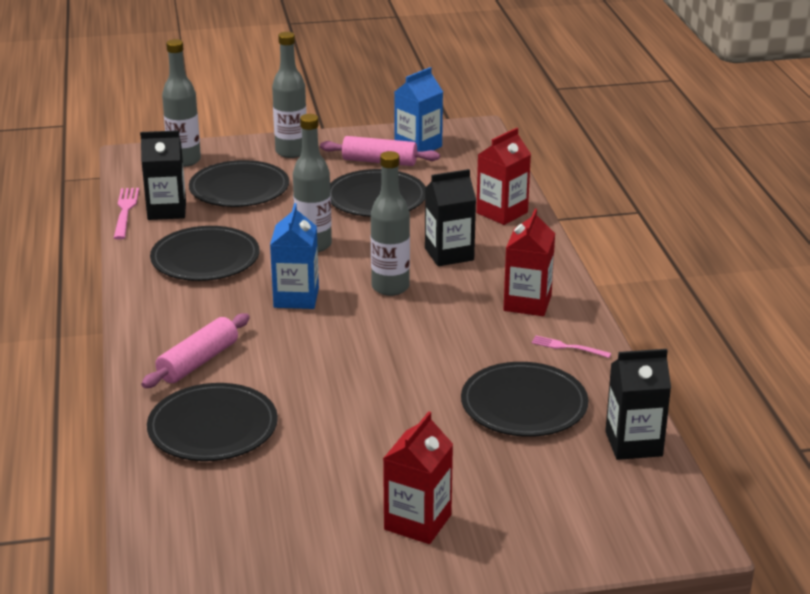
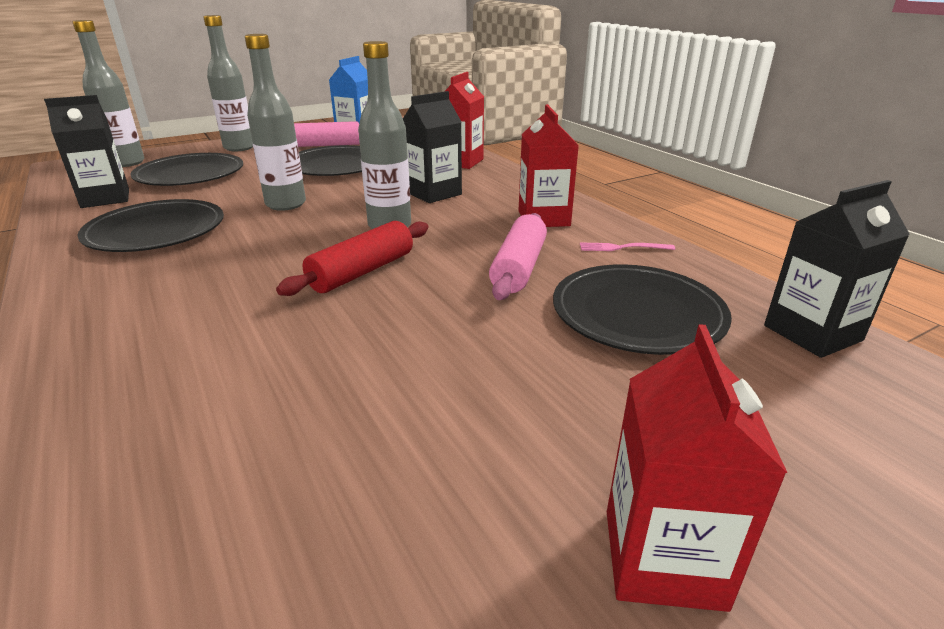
camera: 20 degrees left, 0 degrees up
(125, 211) = (52, 204): pink fork -> none
(198, 362) = (153, 346): pink rolling pin -> pink rolling pin (518, 268)
(213, 427) = (189, 450): black plate -> none
(296, 298) = (282, 250): blue carton -> none
(348, 330) = (362, 272): none -> red rolling pin

